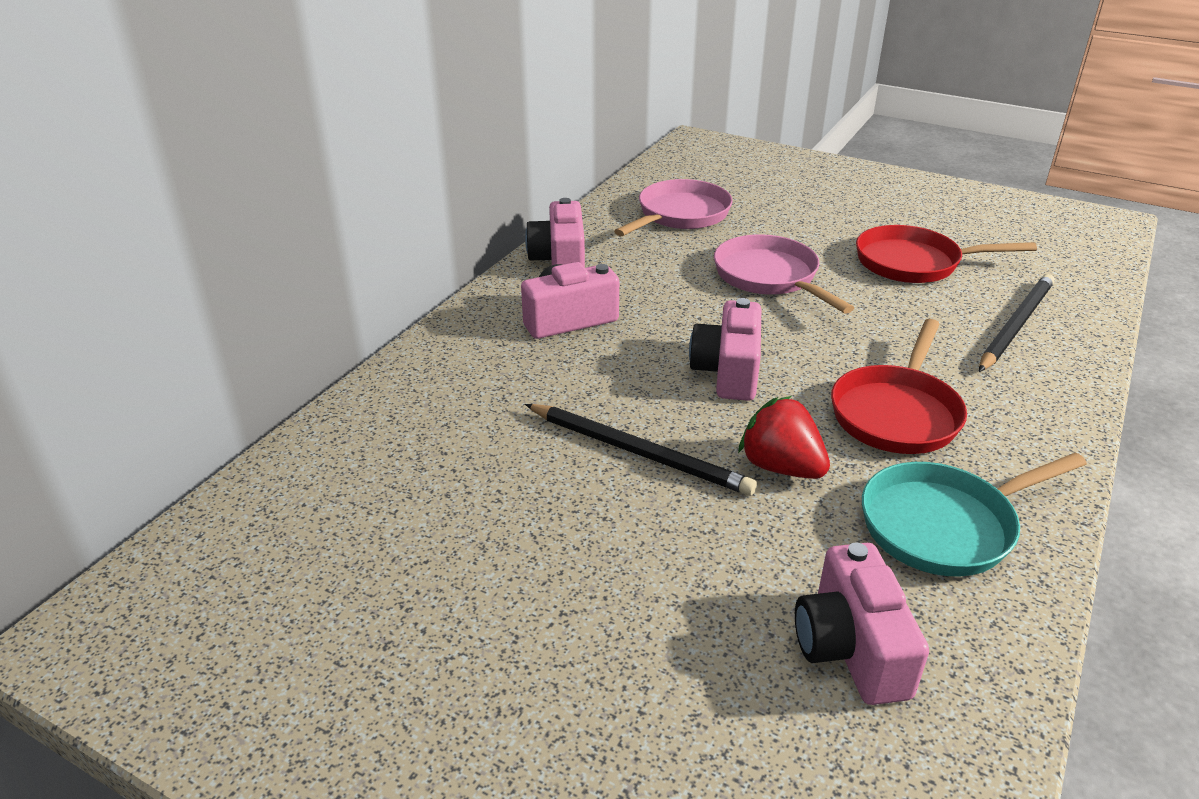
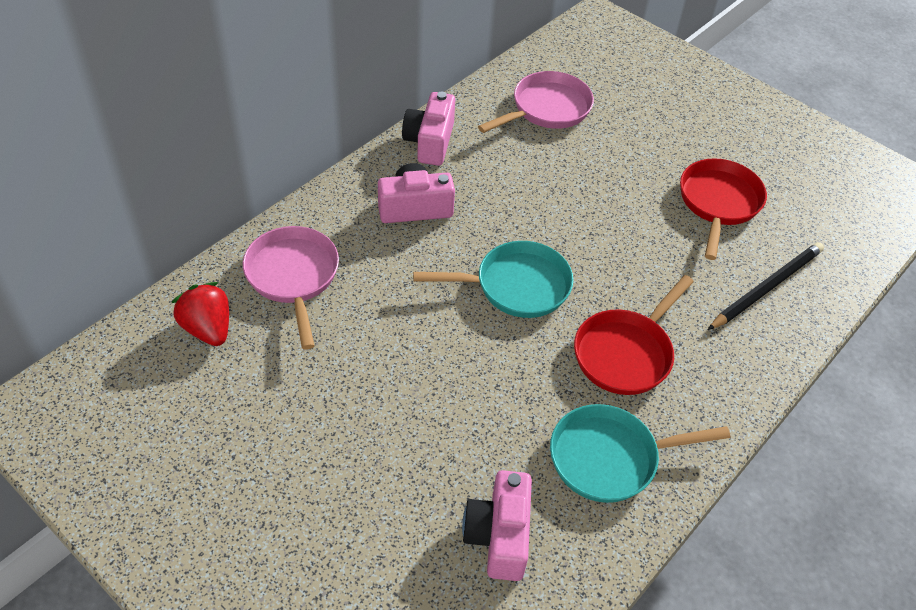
camera: 10 degrees right, 15 degrees up
(639, 452) = (421, 347): black pencil -> none
(728, 372) = (516, 286): pink camera -> turquoise pan
(770, 277) = (591, 195): pink pan -> pink pan (293, 277)
(781, 467) = (517, 382): red strawberry -> red strawberry (208, 328)
(914, 263) = (718, 203): red pan -> red pan turned 90 degrees clockwise

